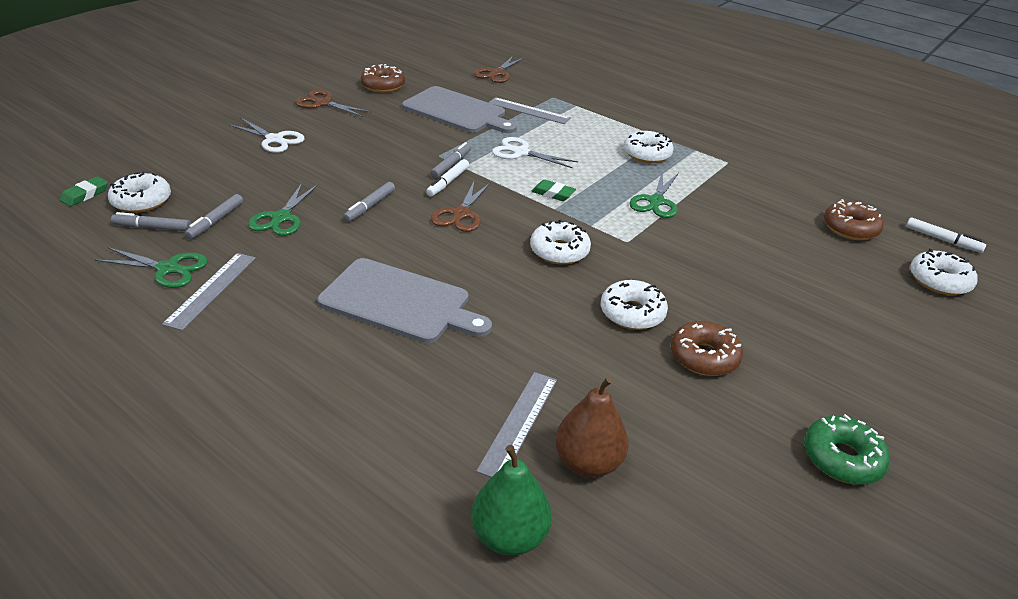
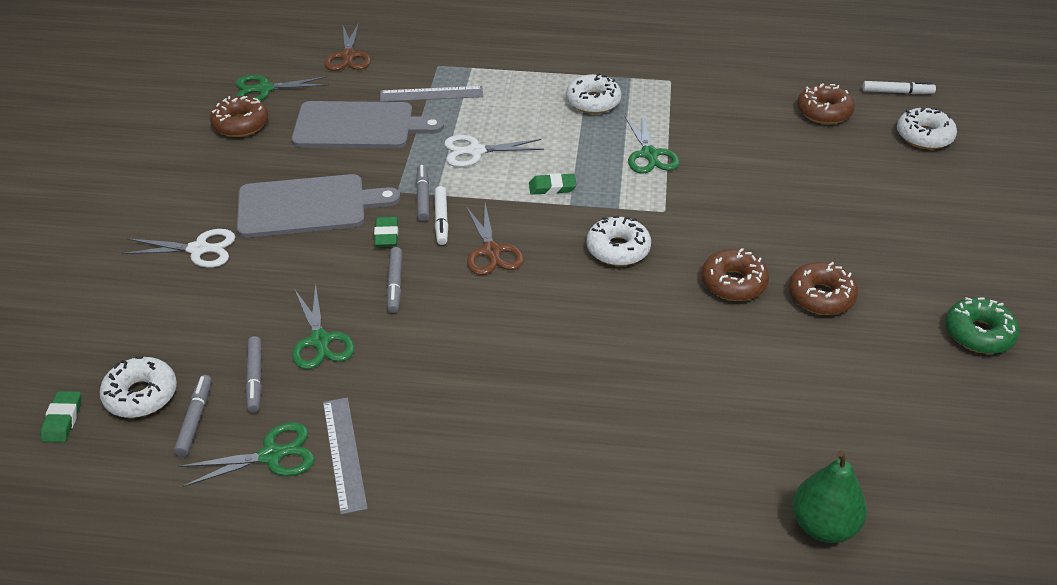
camera: 30 degrees left, 5 degrees up
(153, 227) = (195, 419): grey marker -> grey marker turned 120 degrees clockwise
(323, 103) = (198, 177): brown scissors -> none
(400, 176) = (386, 235): none -> green eraser
(400, 302) = (534, 373): grey cutting board -> grey cutting board (308, 206)
(421, 73) = (265, 89): none -> green scissors
(519, 423) = (743, 432): grey ruler -> none
(588, 462) = (821, 436): brown pear -> none
(632, 313) = (733, 283): white donut -> brown donut

